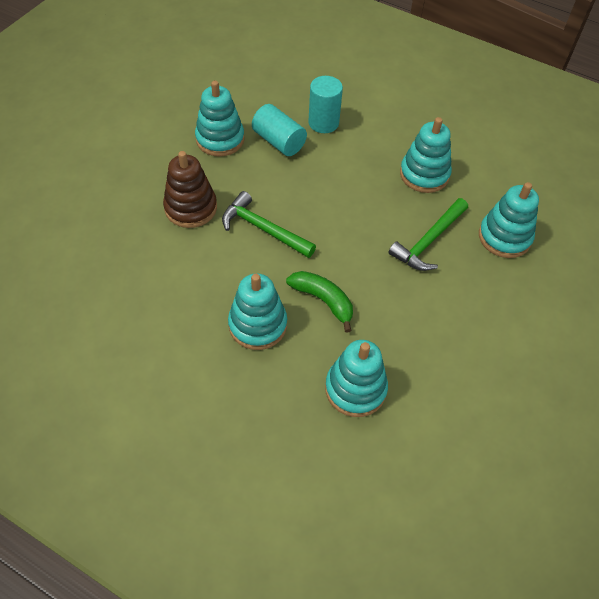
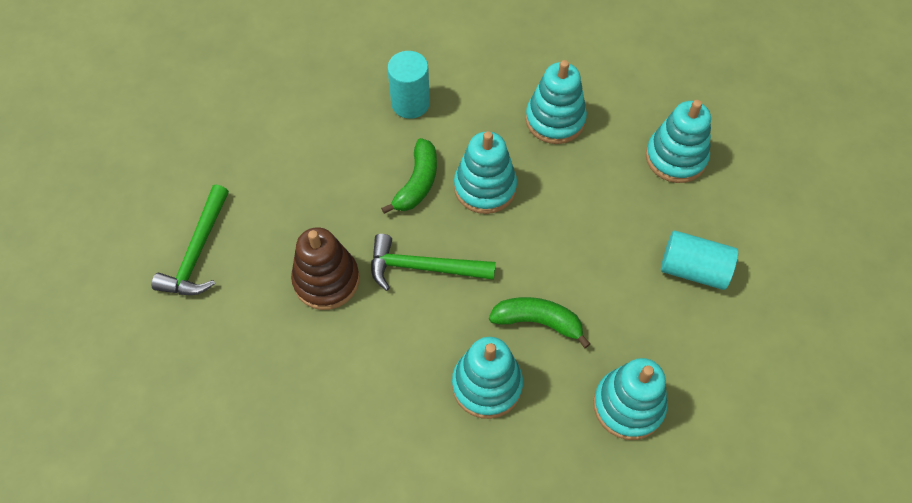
camera: 25 degrees left, 5 degrees up
(220, 139) = (305, 177): turquoise stacking toy -> turquoise stacking toy (485, 187)
(279, 141) = (375, 150): turquoise cylinder -> turquoise cylinder (693, 269)
(295, 174) = (417, 183): none -> green banana
(428, 241) = (604, 198): green hammer -> green hammer (197, 252)

